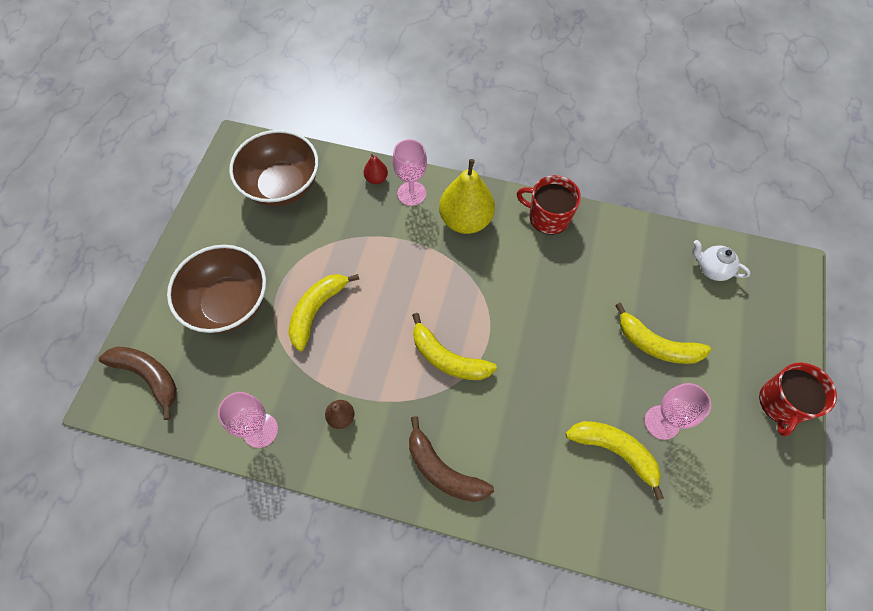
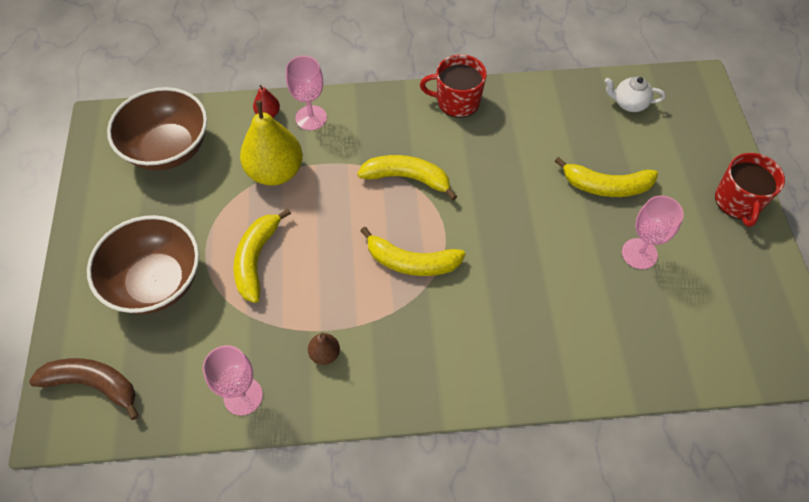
camera: 20 degrees left, 5 degrees down
(443, 470) = (450, 369): brown banana -> none
(465, 220) = (377, 127): yellow pear -> yellow pear (275, 172)
(615, 451) = (607, 294): yellow banana -> yellow banana (407, 178)

